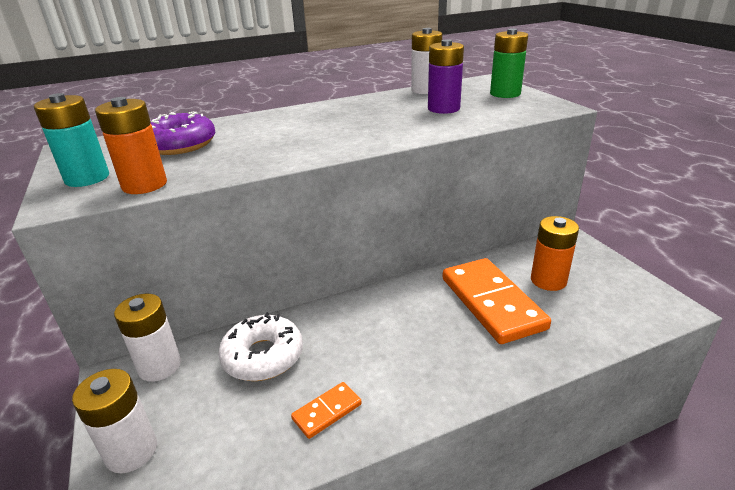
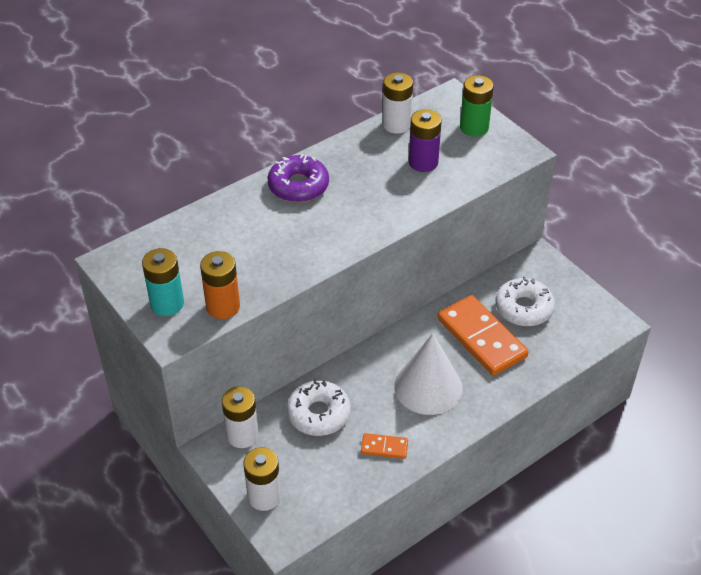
camera: 15 degrees left, 15 degrees up
(180, 145) = (210, 247): purple donut -> purple donut (298, 186)
(327, 411) = (384, 447): orange domino -> orange domino turned 60 degrees clockwise
(411, 345) = (428, 387): none -> white cone
(548, 280) = (523, 308): orange battery -> white donut

